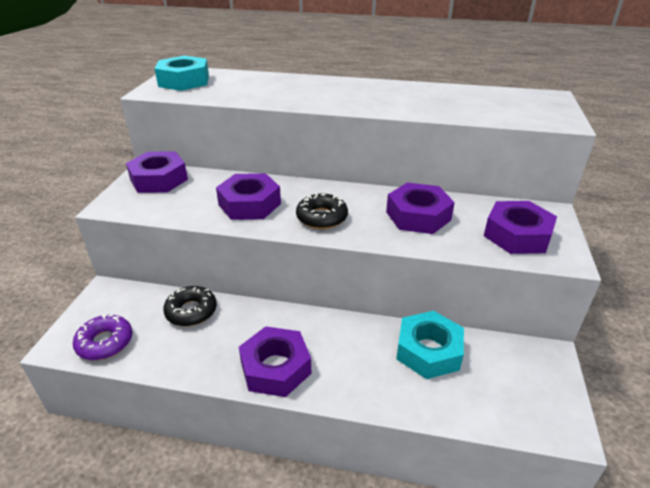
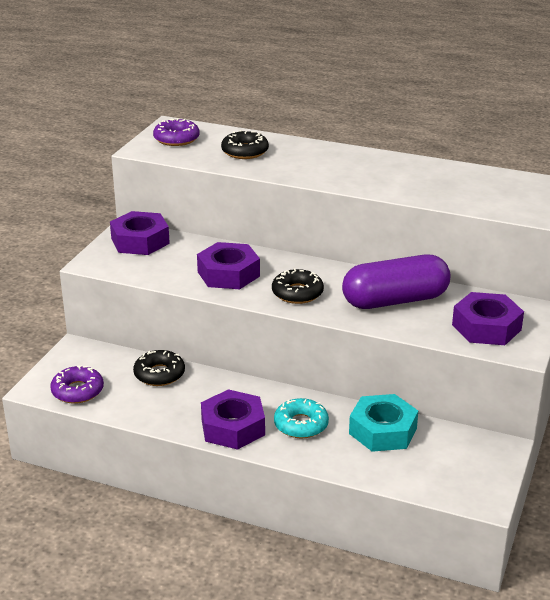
camera: 10 degrees right, 5 degrees down
(184, 81) = (176, 139): turquoise nut -> purple donut
(250, 87) = (245, 151): none -> black donut
(345, 354) = (301, 425): none -> turquoise donut
(418, 216) = (395, 300): purple nut -> purple capsule

